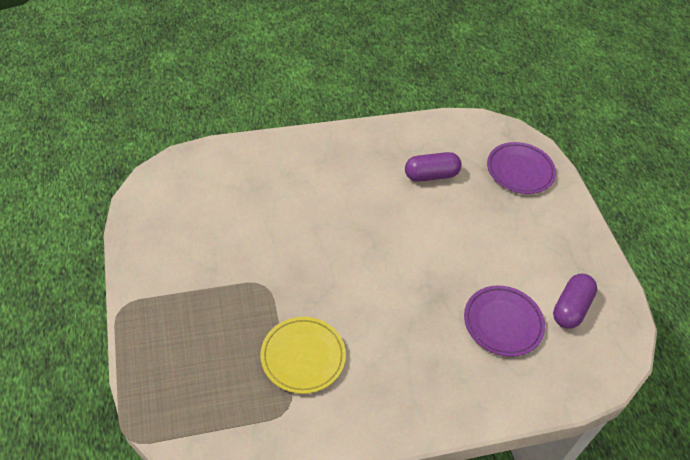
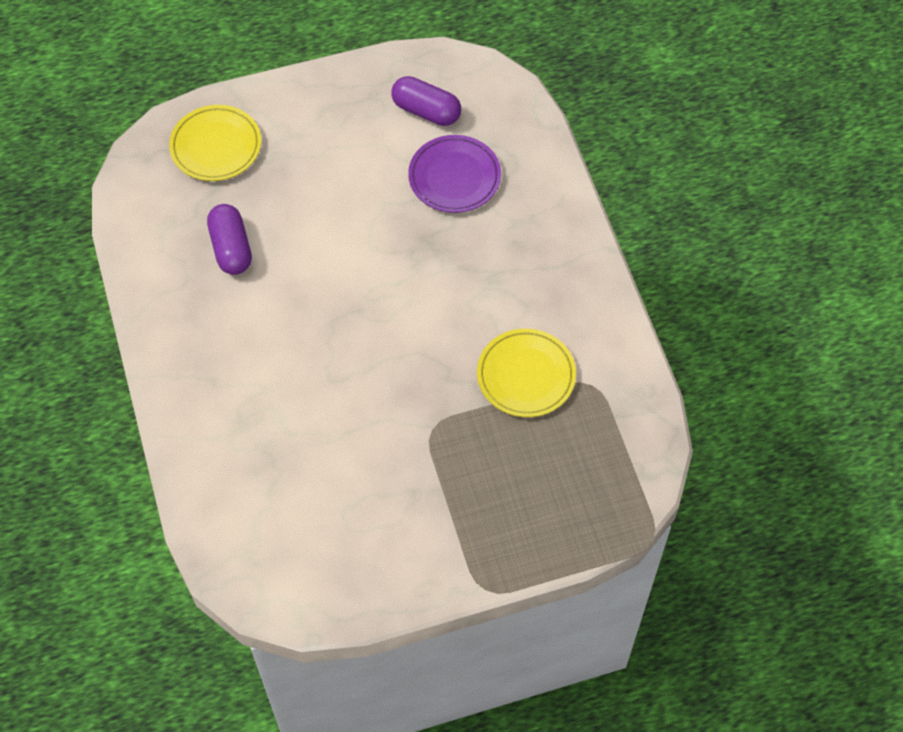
camera: 90 degrees left, 10 degrees up
(520, 171) = (216, 146): purple plate -> yellow plate

